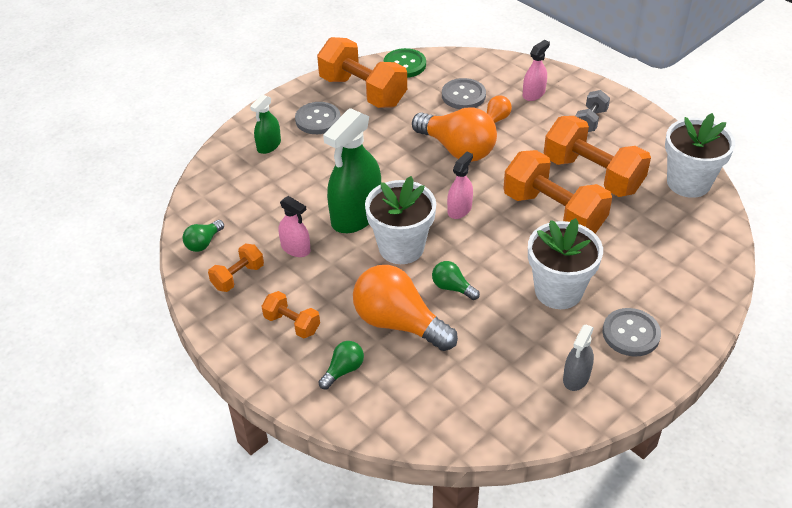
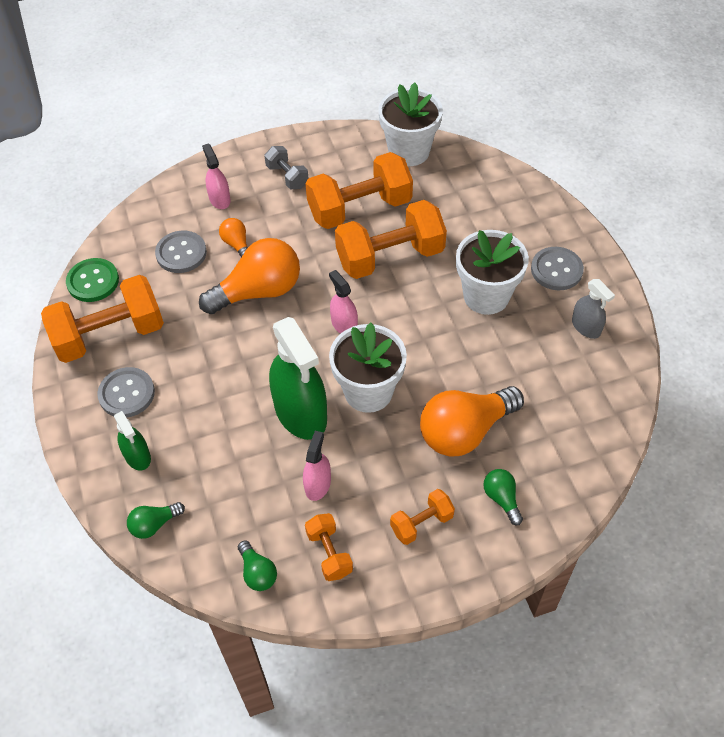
camera: 65 degrees left, 10 degrees up
(295, 248) = (317, 484): pink spray bottle -> pink spray bottle turned 45 degrees counterclockwise
(452, 288) = (442, 371): green light bulb -> green light bulb (154, 524)

